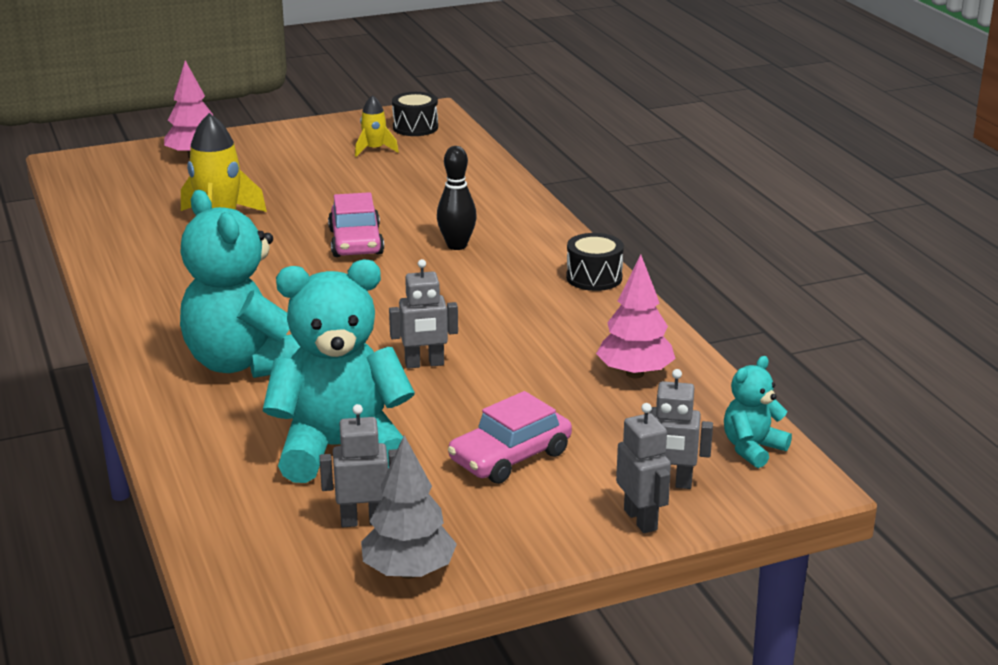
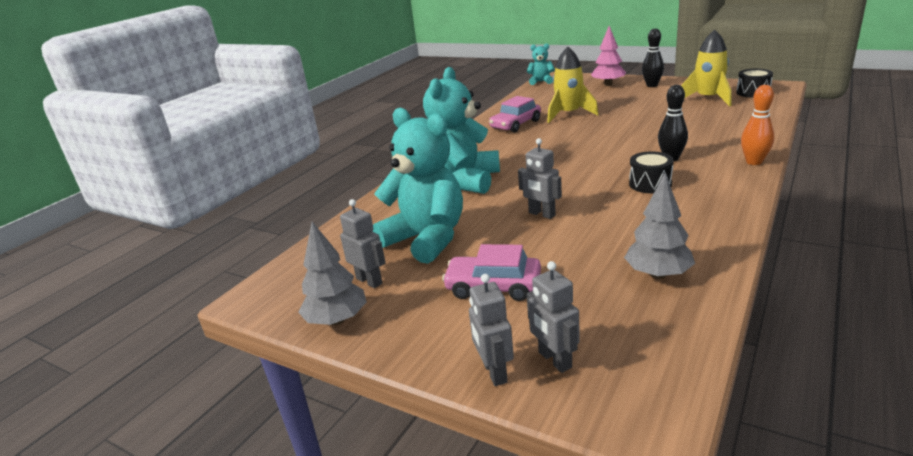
camera: 55 degrees right, 0 degrees up
(265, 144) = (652, 85): none -> black bowling pin
(356, 242) = (617, 141): pink car -> pink car (515, 124)
(374, 150) = (707, 99): yellow rocket -> yellow rocket, size x1.80
(547, 223) = (754, 162): none -> orange bowling pin
(594, 278) = (732, 204): black drum -> black drum (650, 184)
(635, 374) = (658, 274): pink tree -> grey tree
(641, 520) = (494, 372): grey robot -> grey robot turned 135 degrees clockwise
(752, 449) = (658, 372): turquoise teddy bear -> turquoise teddy bear (541, 81)

